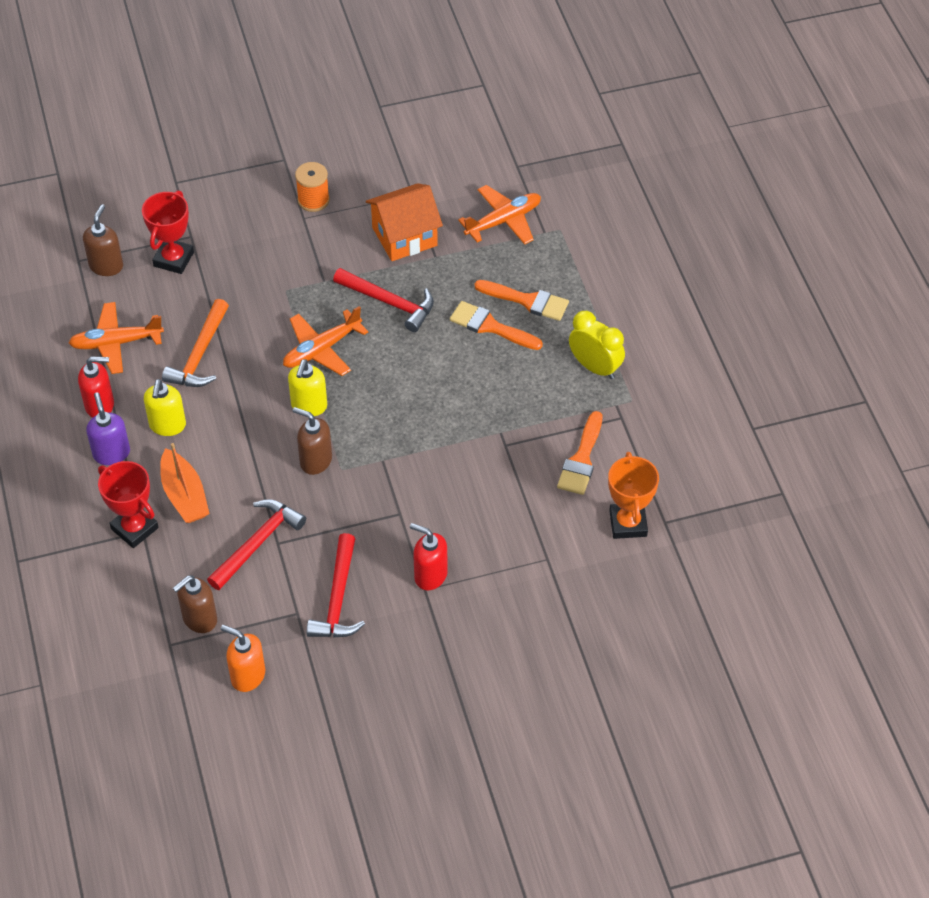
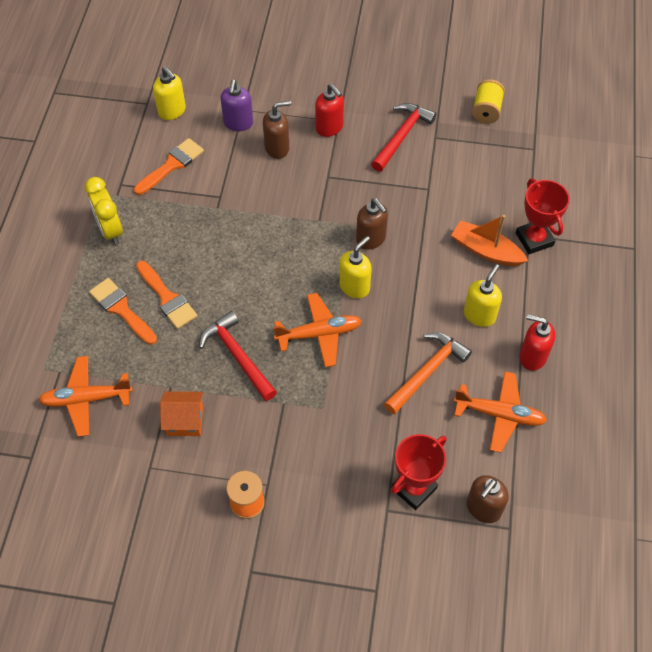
camera: 155 degrees left, 5 degrees up
(111, 453) = (535, 308): purple soap dispenser -> purple soap dispenser (238, 123)
(184, 495) = (486, 250): orange boat -> orange boat turned 60 degrees counterclockwise
(199, 619) = (506, 157): brown soap dispenser -> brown soap dispenser (277, 148)
(247, 676) = (486, 111): orange soap dispenser -> yellow spool
(258, 543) = (443, 194): red hammer -> none
(404, 236) = (185, 420): orange house -> orange house, size x0.65
(628, 523) = (172, 111): orange trophy -> yellow soap dispenser

